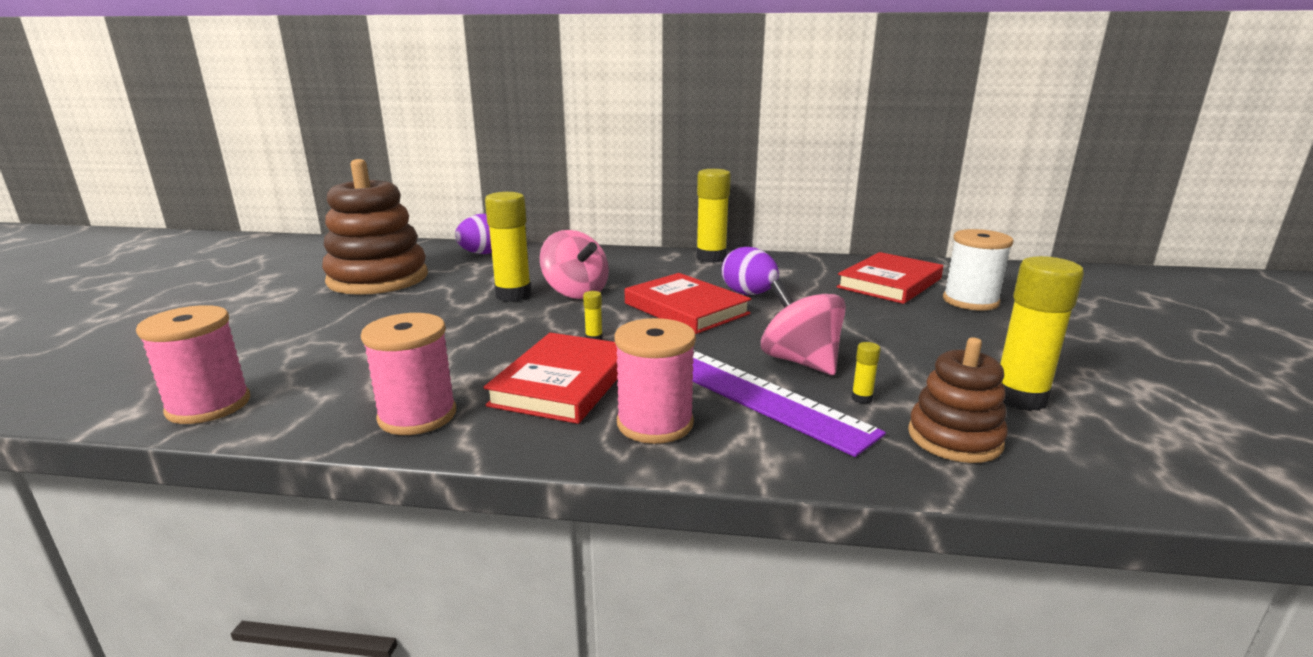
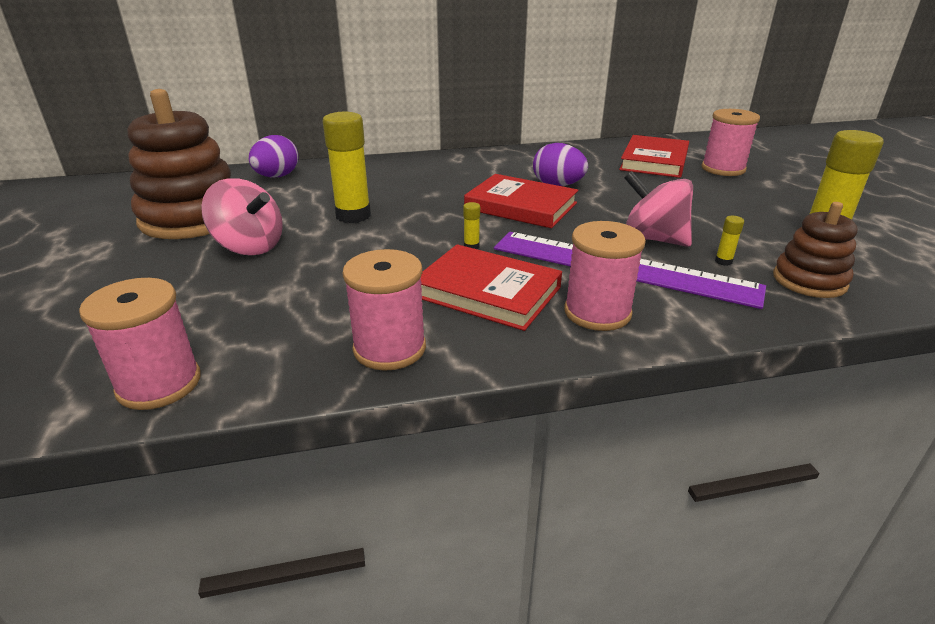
camera: 20 degrees left, 10 degrees up
(563, 383) = (487, 292): red book -> red book turned 60 degrees counterclockwise
(575, 292) = (409, 205): pink spinning top -> pink spinning top (249, 246)
(711, 257) = (494, 155): yellow glue stick -> none
(970, 301) = (723, 169): white spool -> pink spool

